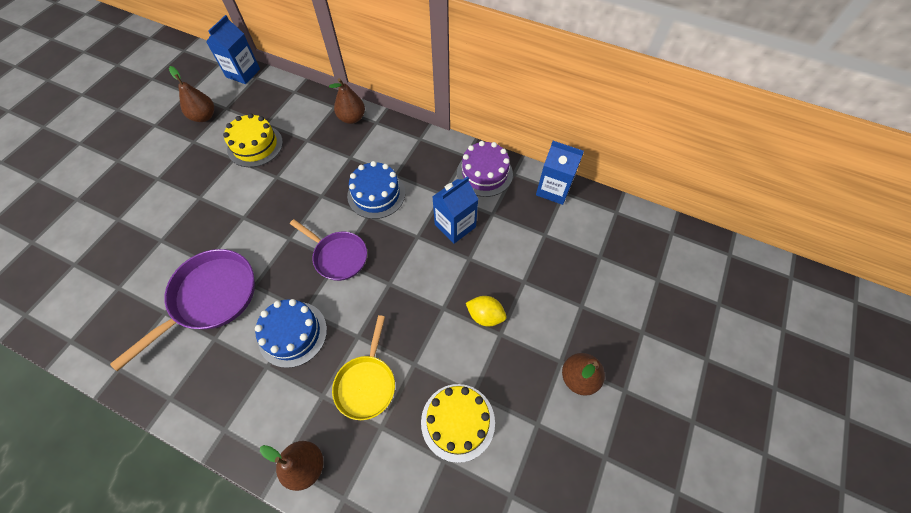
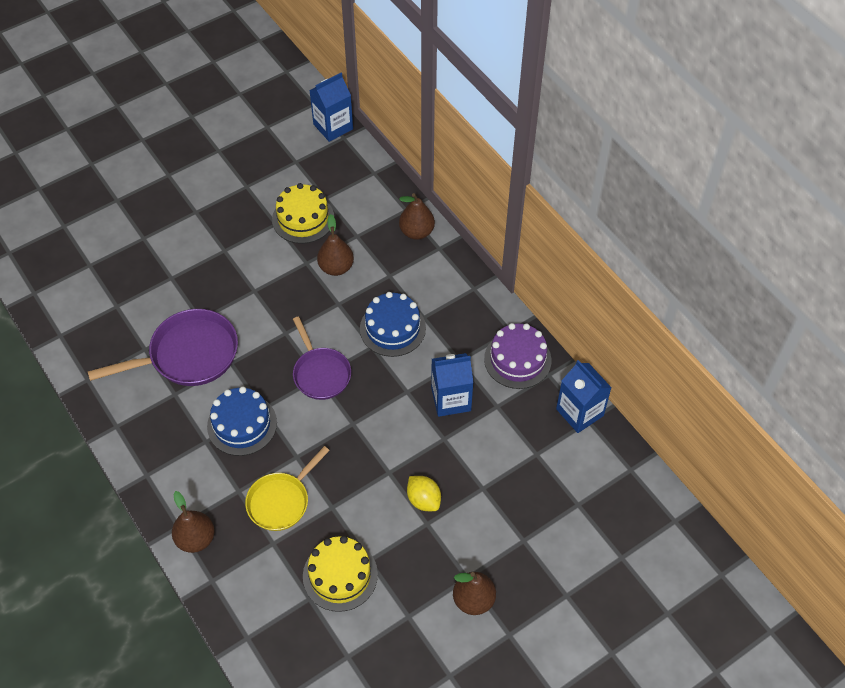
camera: 30 degrees right, 5 degrees down
(204, 117) = (270, 162): brown pear -> brown pear (336, 267)

